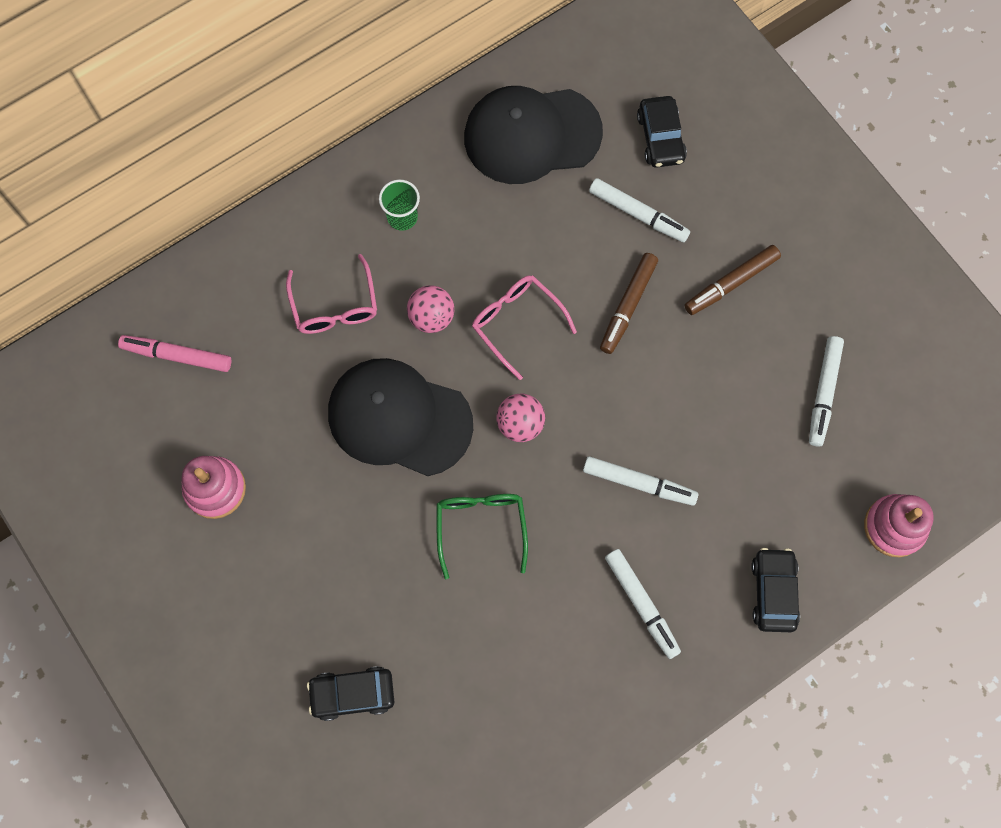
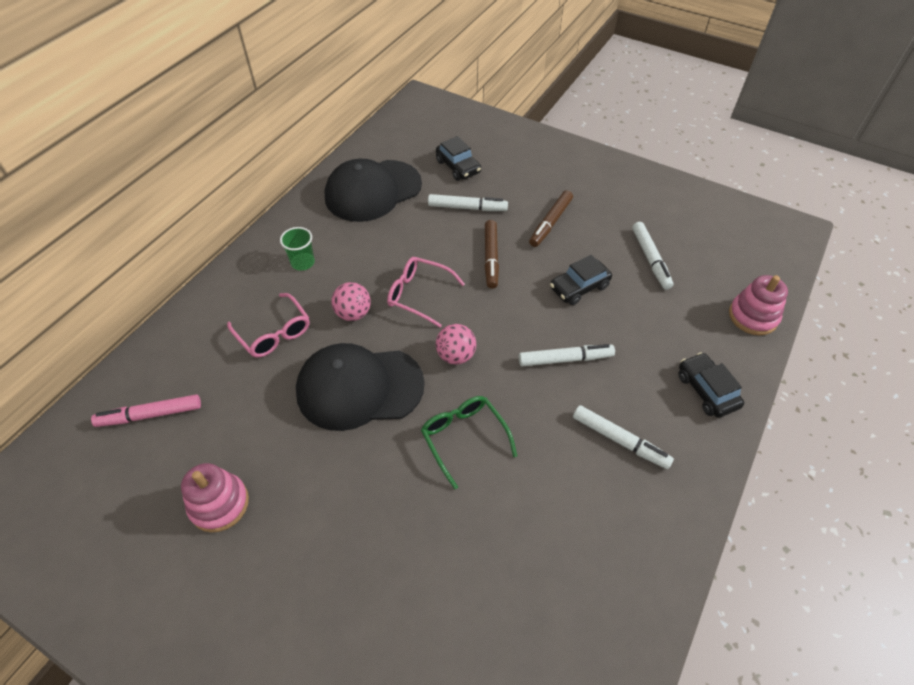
camera: 25 degrees left, 20 degrees down
(352, 694) = (420, 627): black car -> black car (579, 287)

